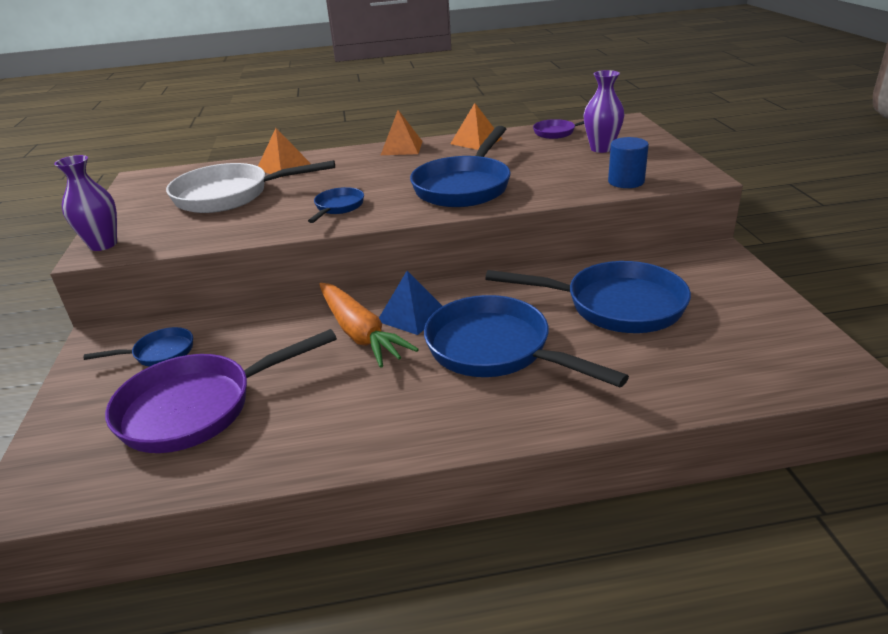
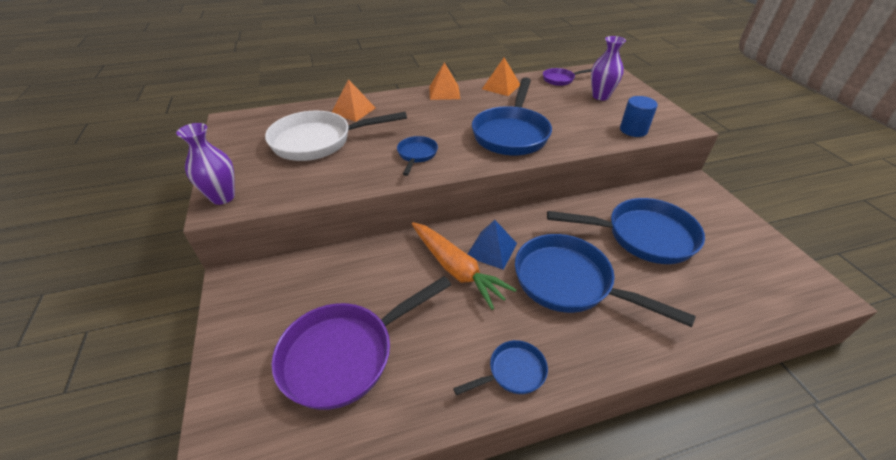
camera: 10 degrees left, 10 degrees up
(159, 353) = (292, 296): blue pan -> blue pan (512, 372)

